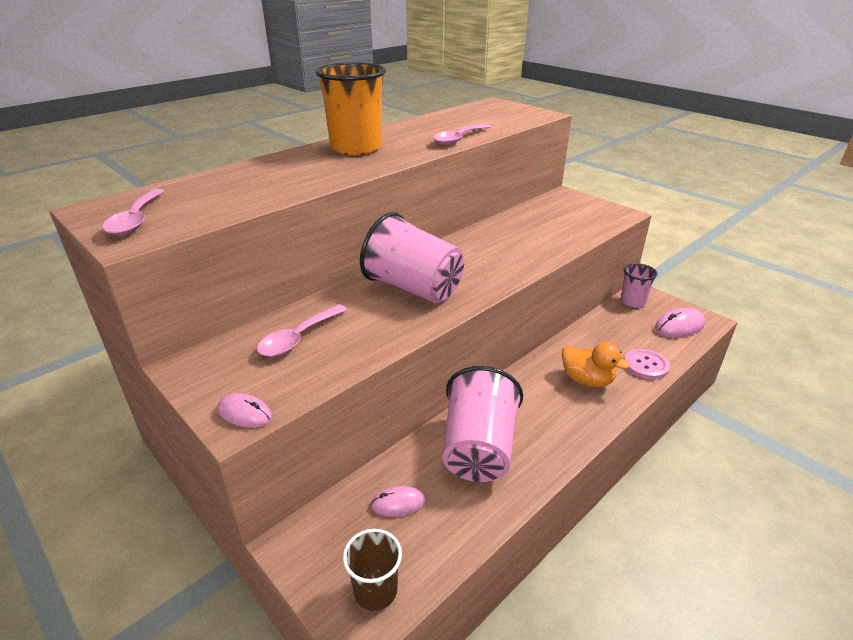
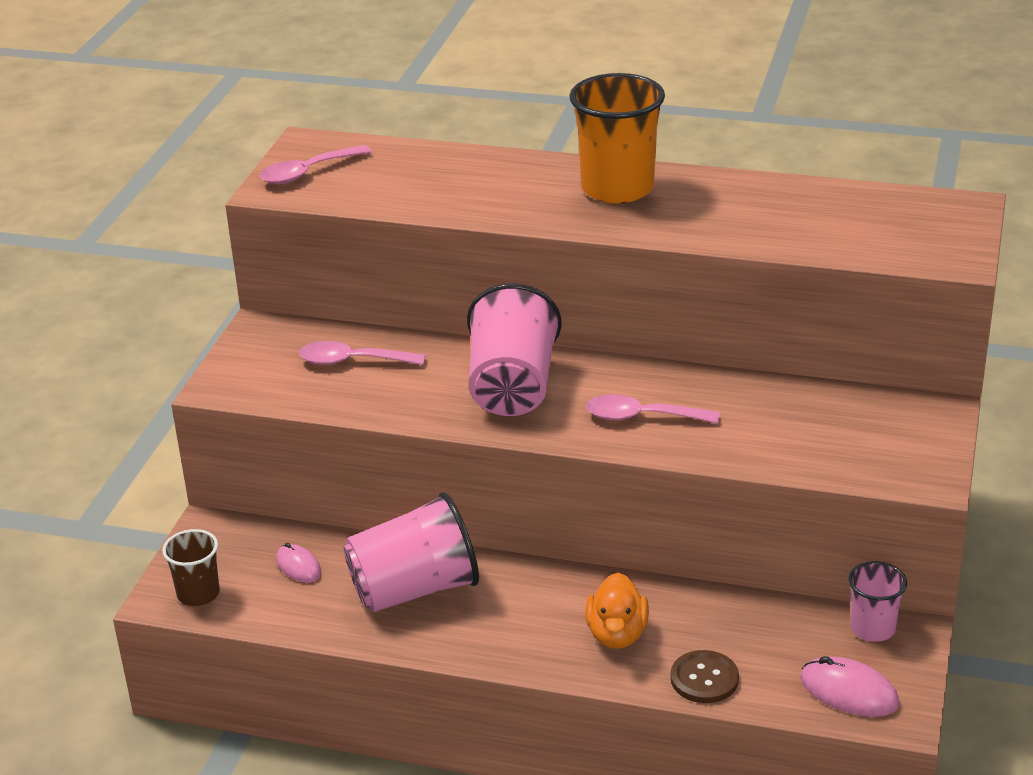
camera: 60 degrees right, 0 degrees up
(245, 413) = (229, 386): pink mouse -> none
(459, 139) = (741, 238): pink spoon -> pink spoon (642, 417)
(645, 365) = (704, 679): pink button -> brown button

